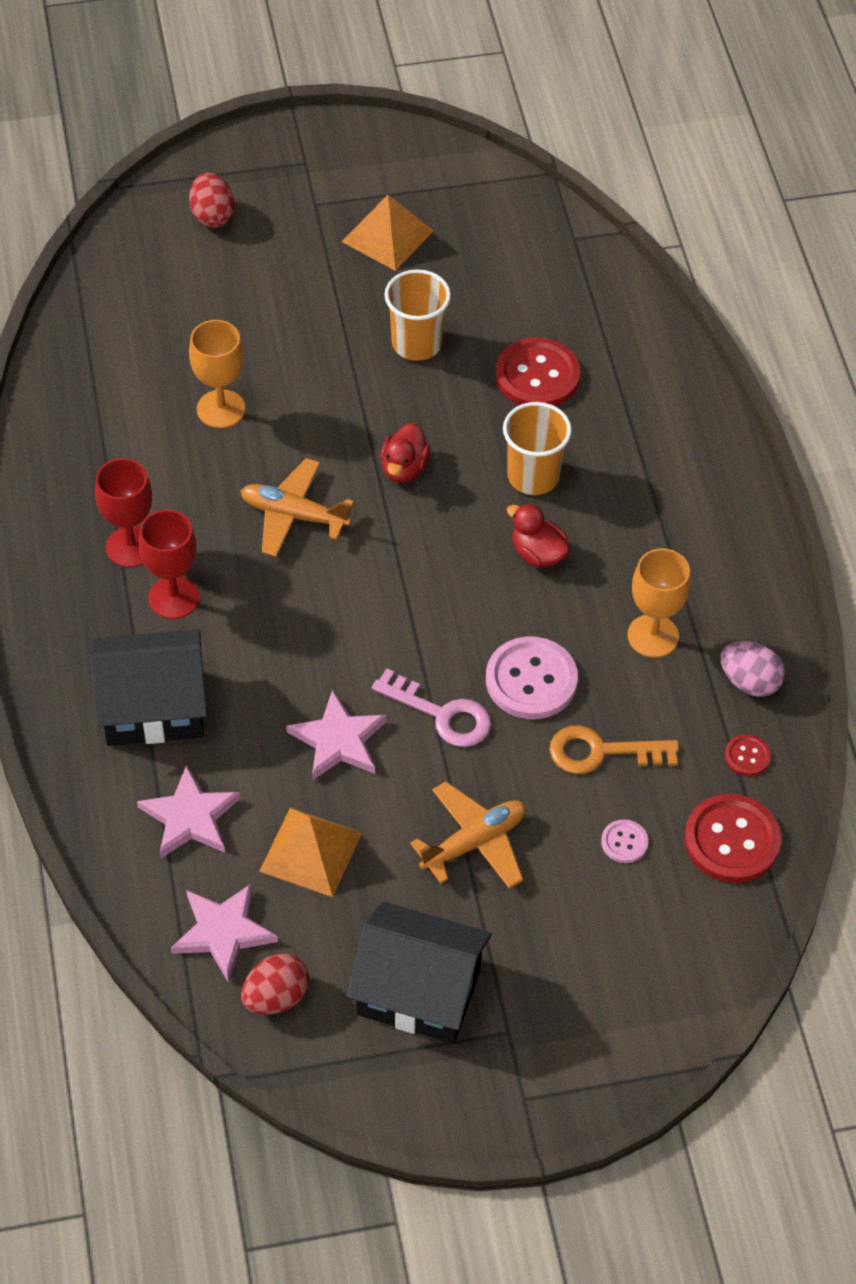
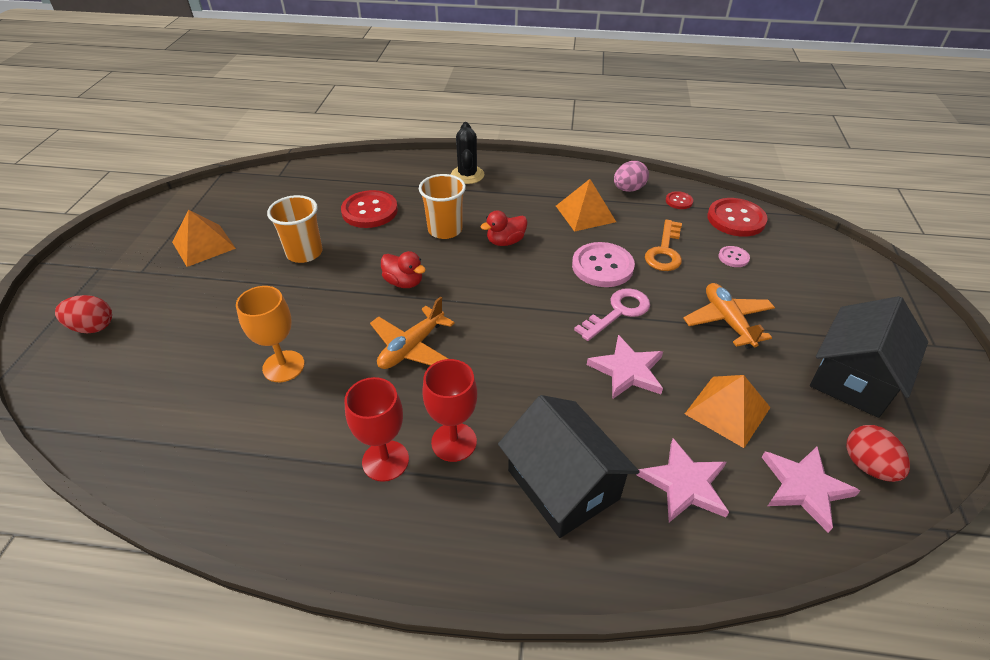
camera: 70 degrees left, 10 degrees down
(153, 707) = (563, 484): black house -> black house turned 45 degrees counterclockwise
(653, 636) = (585, 213): orange goblet -> orange pyramid
(686, 461) = (467, 175): none -> black cactus

